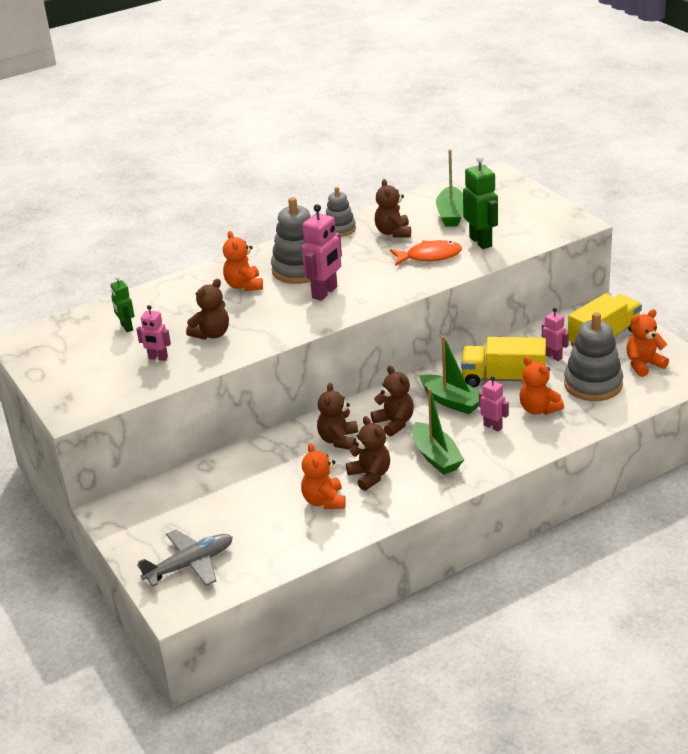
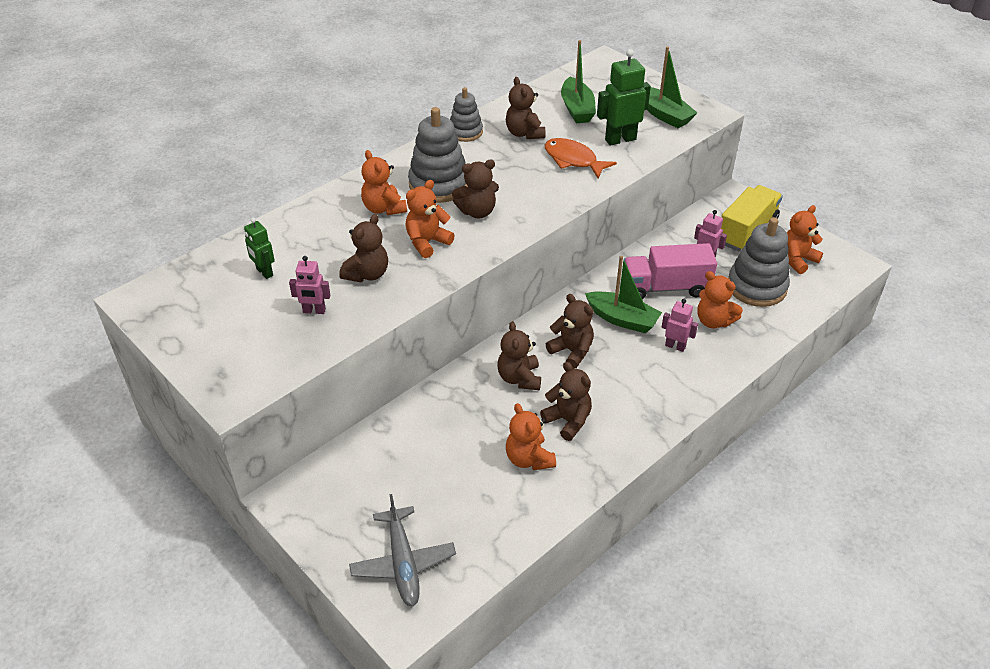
camera: 15 degrees left, 10 degrees up
(190, 565) = (403, 563): grey plane -> grey plane turned 120 degrees clockwise
(272, 313) = (427, 242): none -> orange teddy bear
(325, 293) = (477, 212): pink robot -> brown teddy bear
(429, 256) = (573, 160): orange fish -> orange fish turned 120 degrees counterclockwise
(436, 457) = (629, 389): green boat -> green boat (664, 115)
(481, 242) = (620, 139): green robot -> green robot turned 75 degrees counterclockwise
(503, 379) = (665, 287): yellow truck -> pink truck

